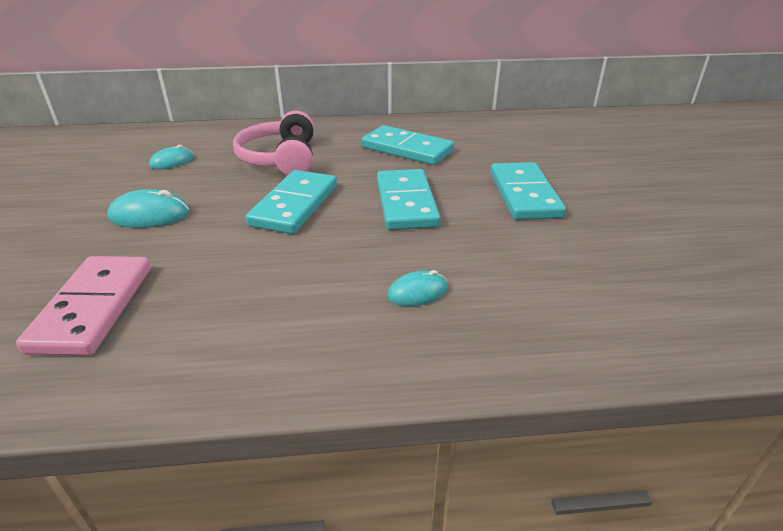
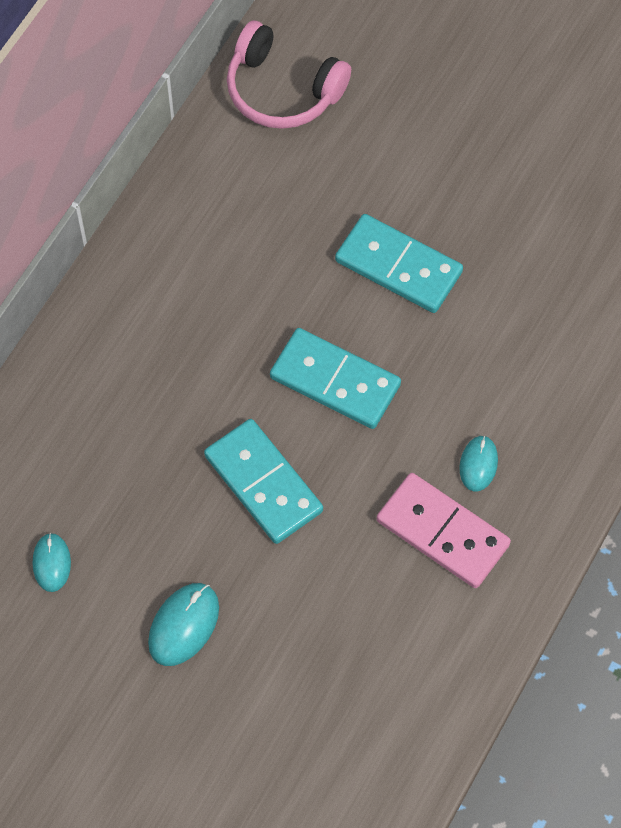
camera: 55 degrees left, 30 degrees up
(93, 308) = (329, 711): pink domino -> pink domino (443, 532)
(280, 159) = (134, 444): pink headphones -> pink headphones (282, 90)
(407, 149) = (213, 298): turquoise domino -> none

